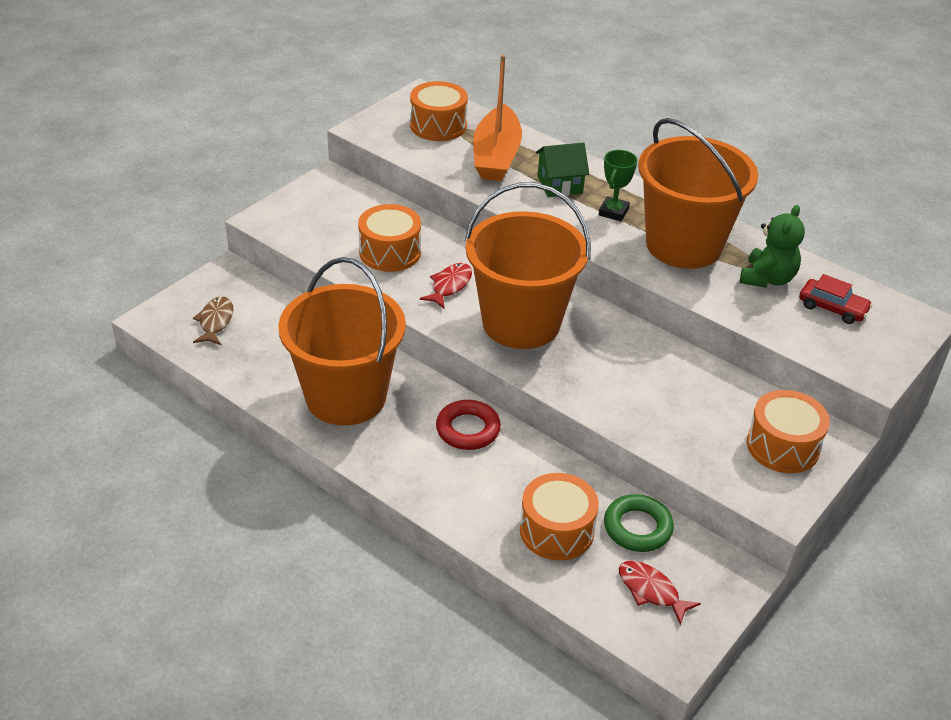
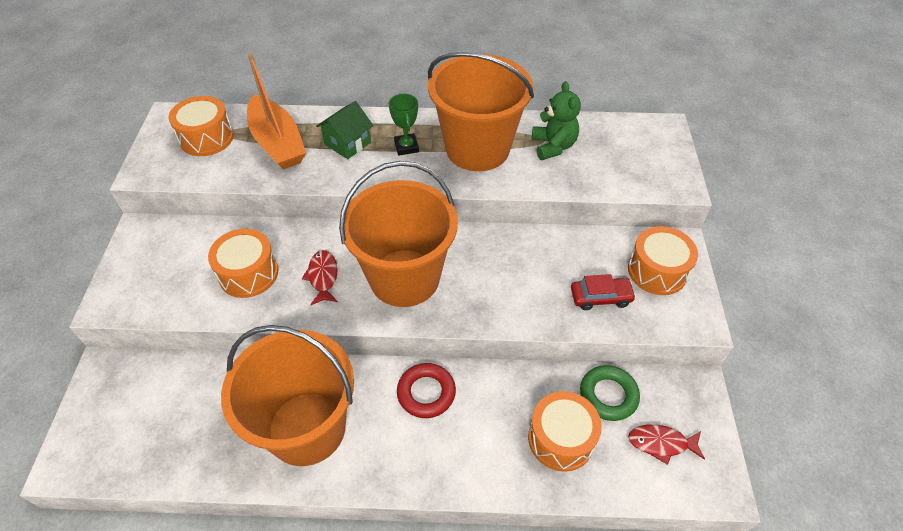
camera: 35 degrees left, 10 degrees up
(215, 322) = (130, 428): brown fish -> none
(832, 308) = (611, 147): red car -> red car (600, 297)

